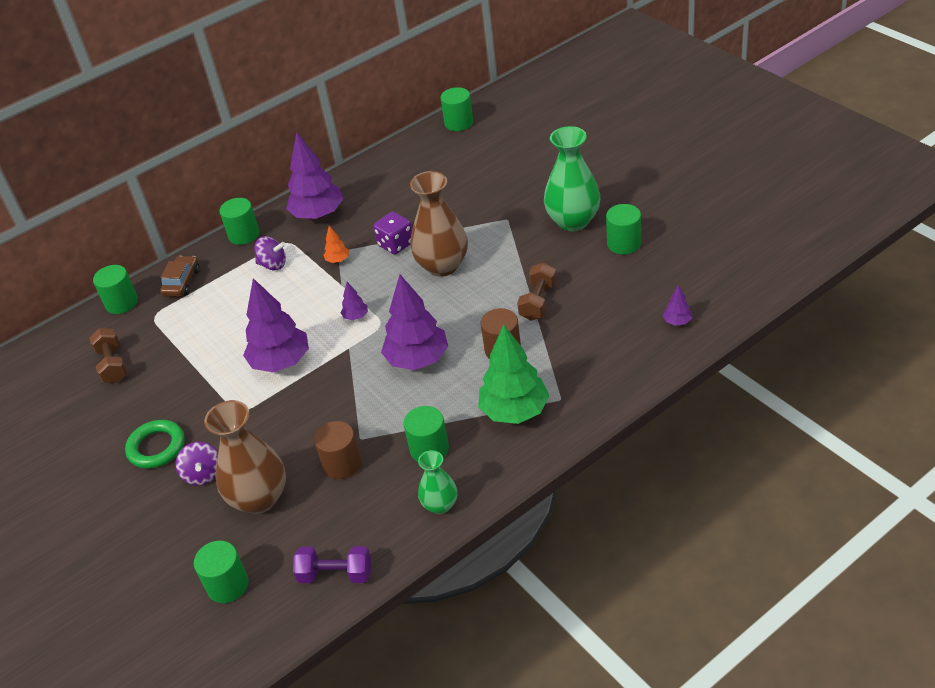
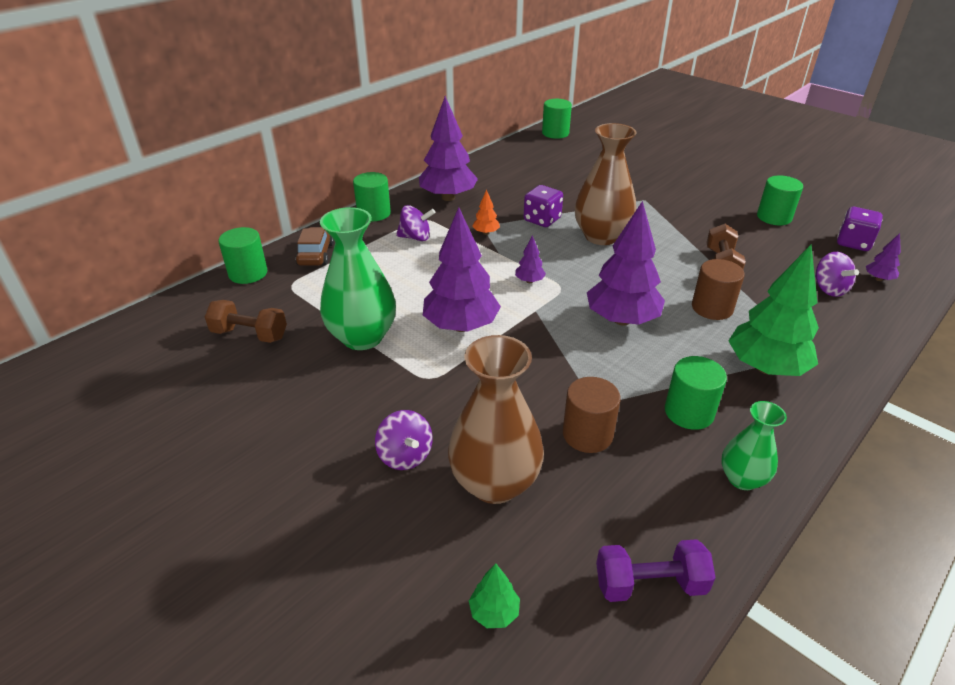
camera: 15 degrees left, 5 degrees down
(113, 365) = (250, 334): brown dumbbell -> brown dumbbell turned 45 degrees counterclockwise
(156, 447) = (330, 425): green ring -> none
(227, 585) = (494, 612): green cylinder -> green tree
(573, 221) = (711, 201): green vase -> green vase (362, 337)
(622, 332) = (829, 289): none -> purple spinning top
(683, 278) = (853, 243): none -> purple dice

